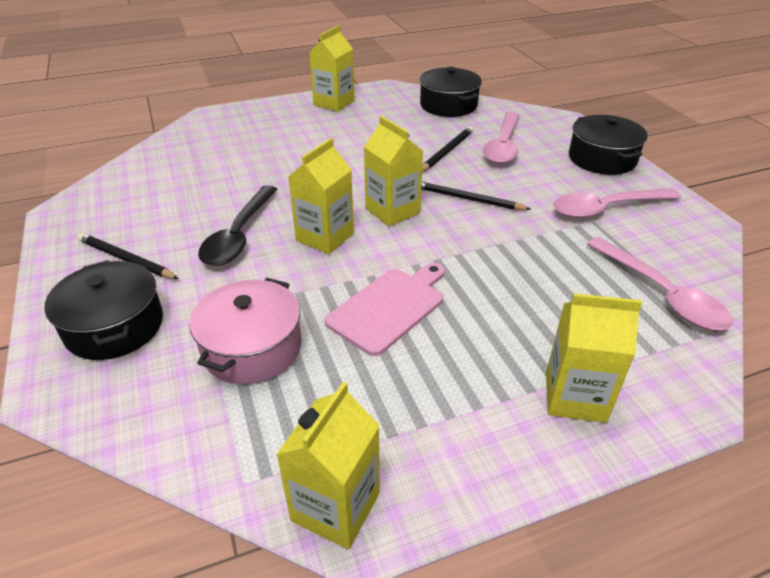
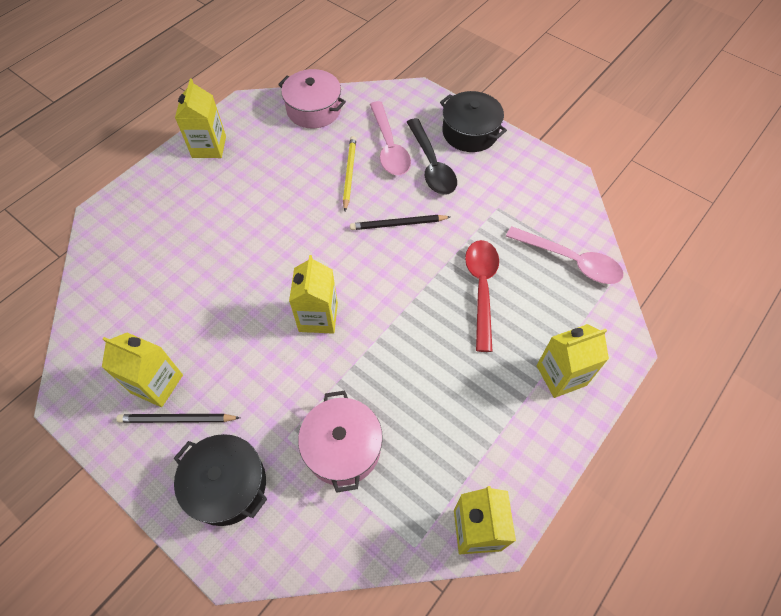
camera: 30 degrees left, 20 degrees up
(239, 235) = (249, 348): black spoon -> black spoon (431, 165)
(389, 307) = (410, 362): pink cutting board -> none
(392, 211) = (350, 264): yellow carton -> yellow carton (157, 384)
(447, 151) = (349, 173): black pencil -> yellow pencil
(448, 105) = (314, 109): black pot -> pink pot
(524, 278) = (481, 288): none -> red spoon
(606, 208) = (499, 190): pink spoon -> none

